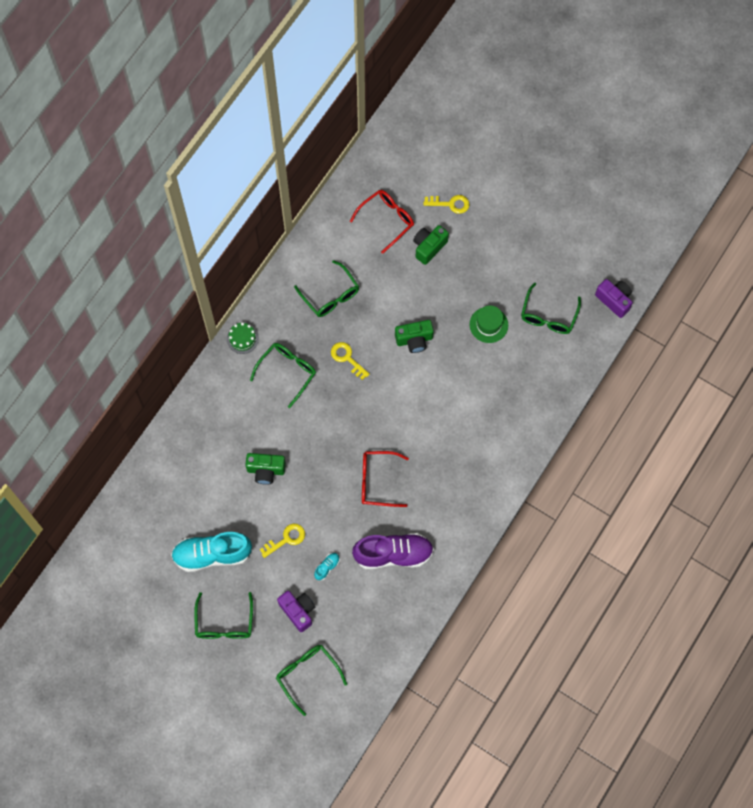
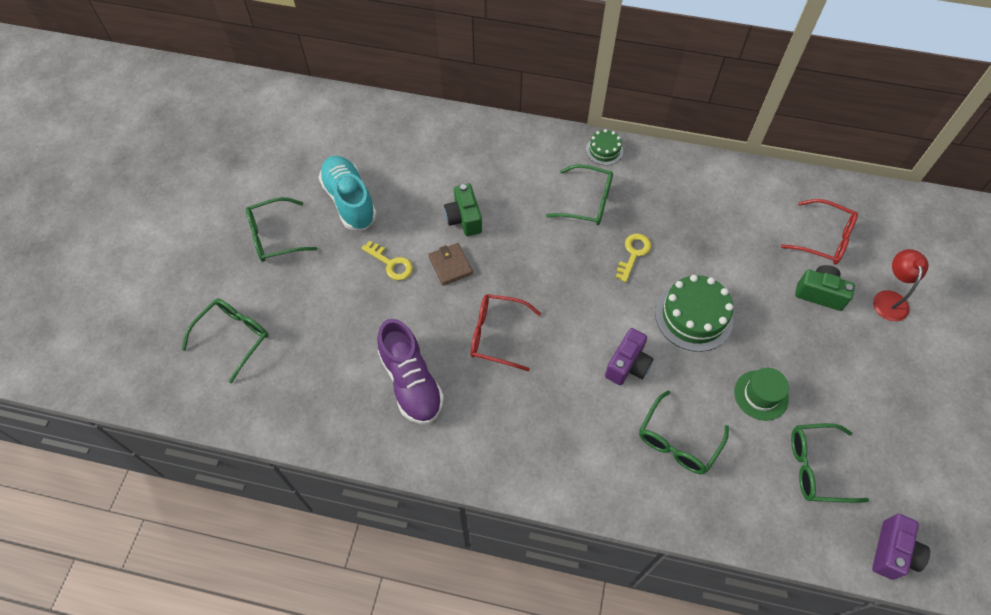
camera: 70 degrees right, 10 degrees down
(298, 611) = (308, 303): purple camera -> purple camera (627, 365)
(305, 495) = (450, 265): none -> brown wallet
(327, 567) = (371, 315): turquoise shoe -> none
(330, 295) = (699, 213): green glasses -> green glasses (678, 441)
(378, 481) = (497, 335): red glasses -> red glasses turned 60 degrees counterclockwise
(414, 340) = (694, 316): green camera -> green cake
(450, 204) = (889, 299): yellow key -> red lamp

